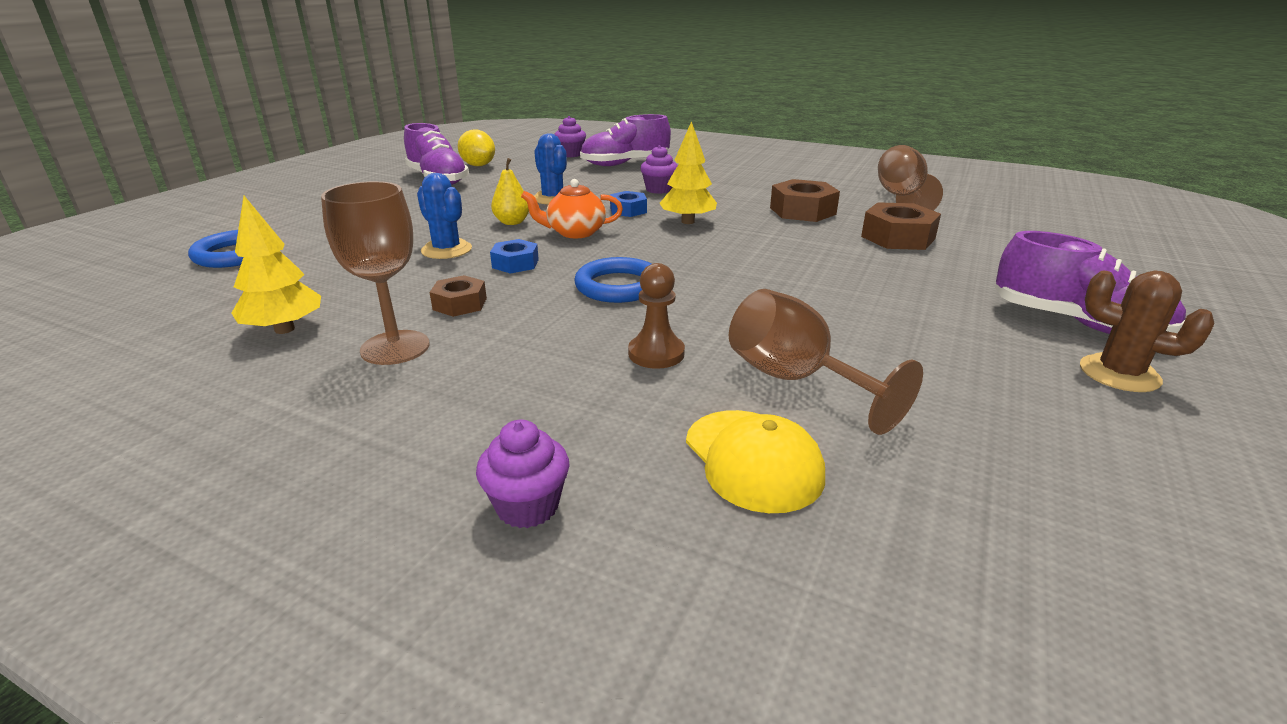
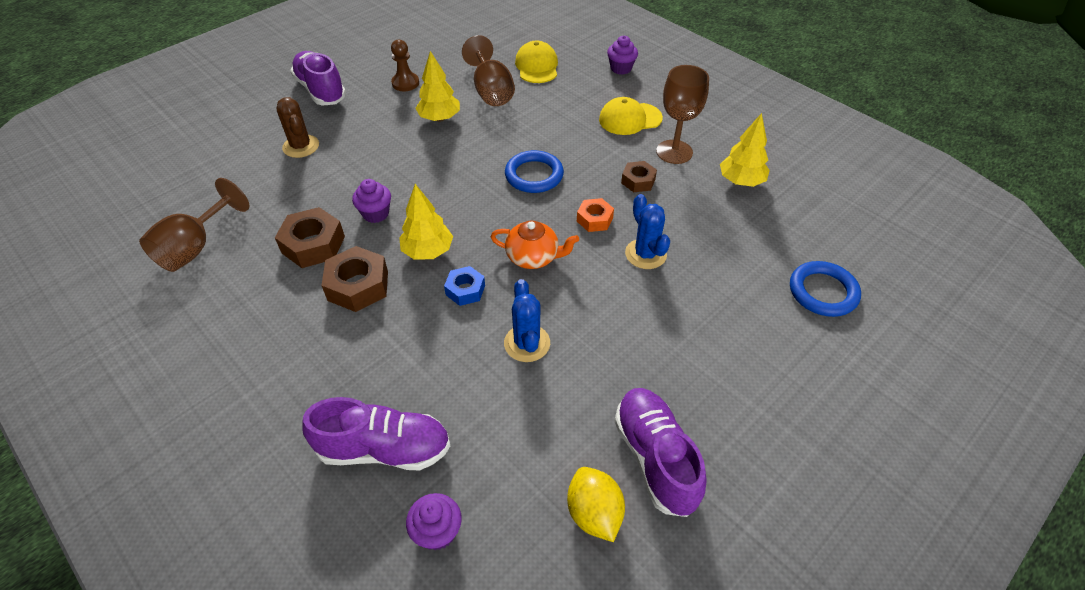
camera: 160 degrees left, 20 degrees up
(484, 384) = (630, 119): none -> yellow cap
(512, 222) = (583, 293): yellow pear -> none
(515, 263) = (594, 219): blue nut -> orange nut
(656, 354) = (542, 118): brown pawn -> brown pawn (405, 83)
(659, 189) = (402, 336): purple cupcake -> purple cupcake (376, 214)
(829, 322) = (439, 118): none -> yellow tree
(898, 237) = (295, 184): brown nut -> brown nut (358, 286)
(1119, 374) = (354, 65): brown cactus -> brown cactus (301, 146)

